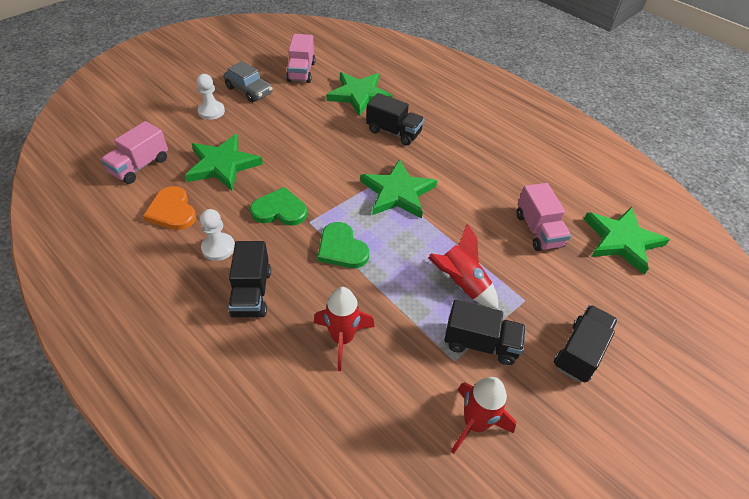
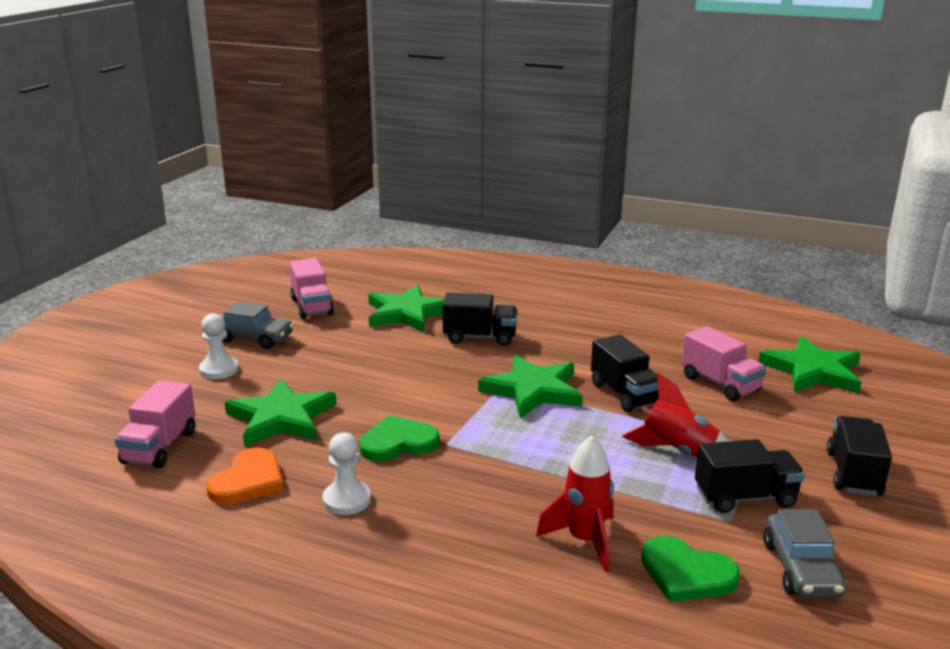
camera: 20 degrees left, 25 degrees down
(172, 211) = (248, 480): orange heart -> orange heart turned 105 degrees counterclockwise
(252, 293) = (431, 531): black truck -> black truck (624, 394)
(341, 248) = (509, 458): green heart -> green heart (686, 573)
(474, 423) = (801, 569): red rocket -> grey car

